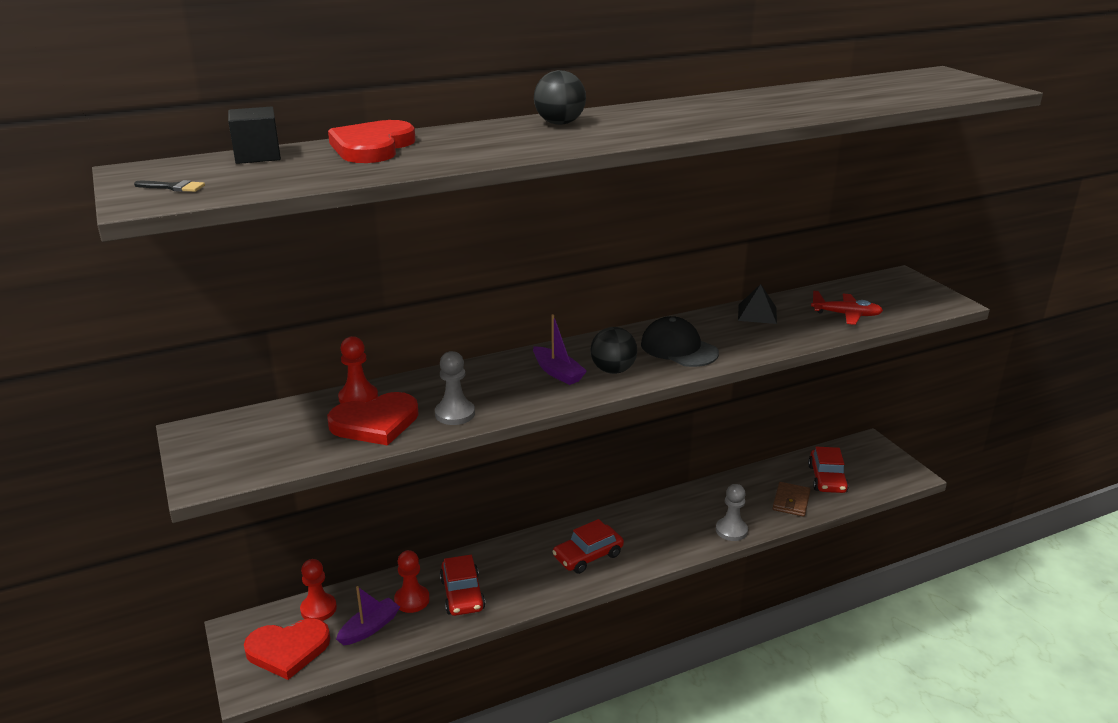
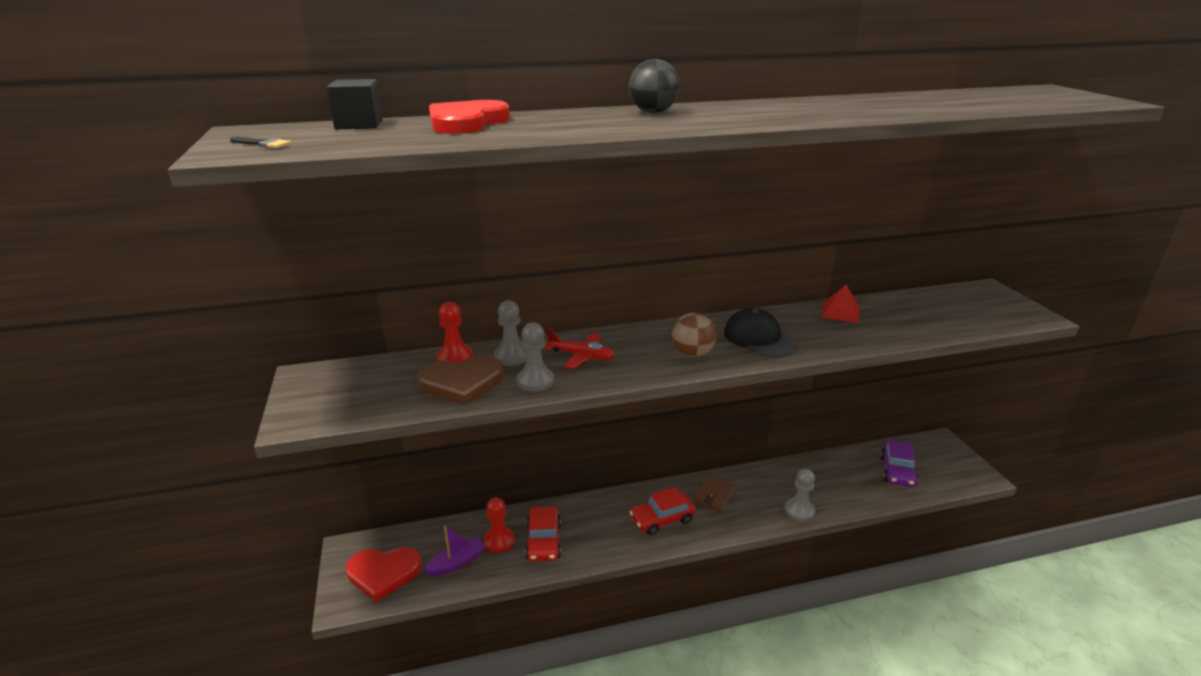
camera: 10 degrees right, 0 degrees up
(318, 609) = (418, 538): red pawn -> none
(375, 423) = (462, 382): red heart -> brown heart
(421, 390) = (511, 356): none -> grey pawn
(557, 373) = (640, 351): purple boat -> none
(613, 370) = (692, 353): black ball -> brown ball
(757, 314) = (840, 312): black pyramid -> red pyramid
(791, 501) = (860, 489): brown wallet -> brown wallet (714, 496)
(827, 479) = (897, 471): red car -> purple car
(846, 315) = (929, 320): red plane -> red plane (581, 356)

